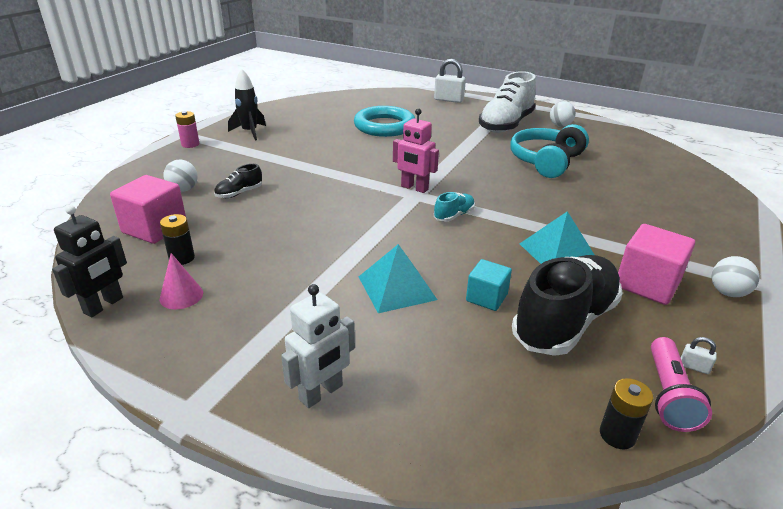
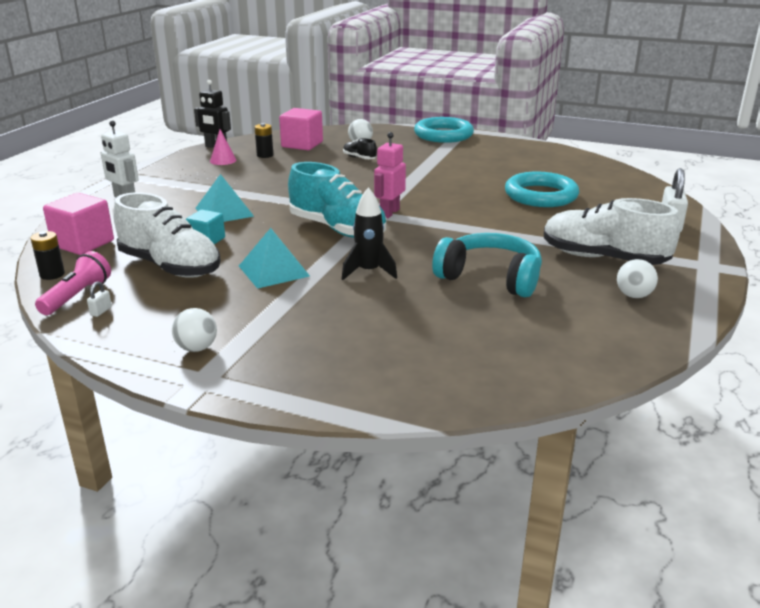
camera: 85 degrees right, 5 degrees down
(190, 144) = (443, 135): pink battery -> turquoise ring
(249, 132) = (483, 148): black rocket -> black rocket (368, 272)
(454, 215) = (337, 229): turquoise shoe -> turquoise shoe, size x2.25
(564, 322) = (170, 266): black shoe -> white shoe
(647, 284) = (217, 307): pink cube -> pink cube (83, 243)
(668, 395) = (77, 296): pink flashlight -> pink flashlight turned 105 degrees clockwise

